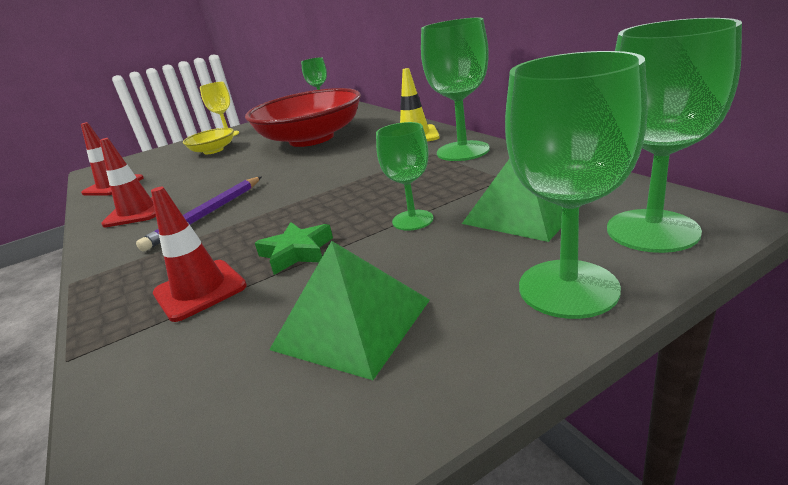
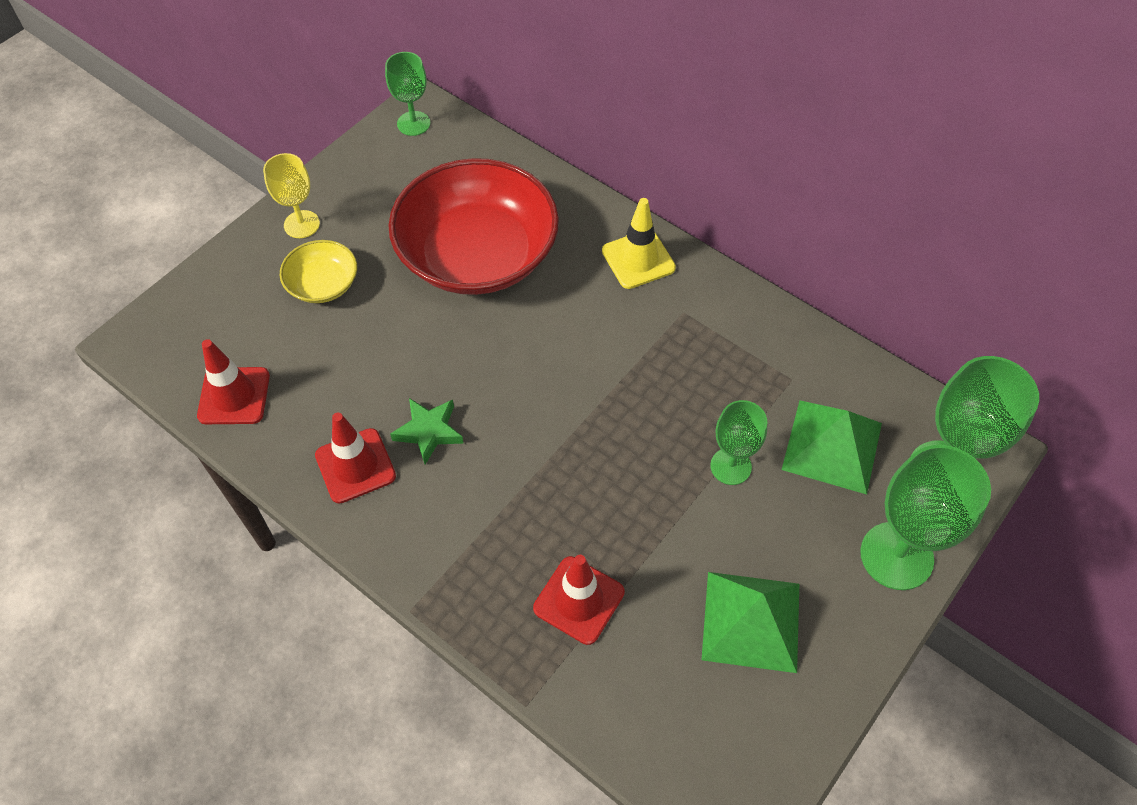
camera: 25 degrees left, 30 degrees up
(206, 215) = (470, 467): purple pencil -> none
(297, 252) = (640, 532): green star -> green star (429, 432)
(463, 151) = (722, 309): green goblet -> none

